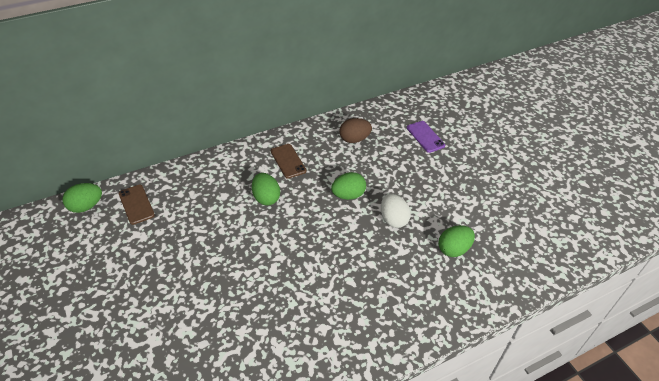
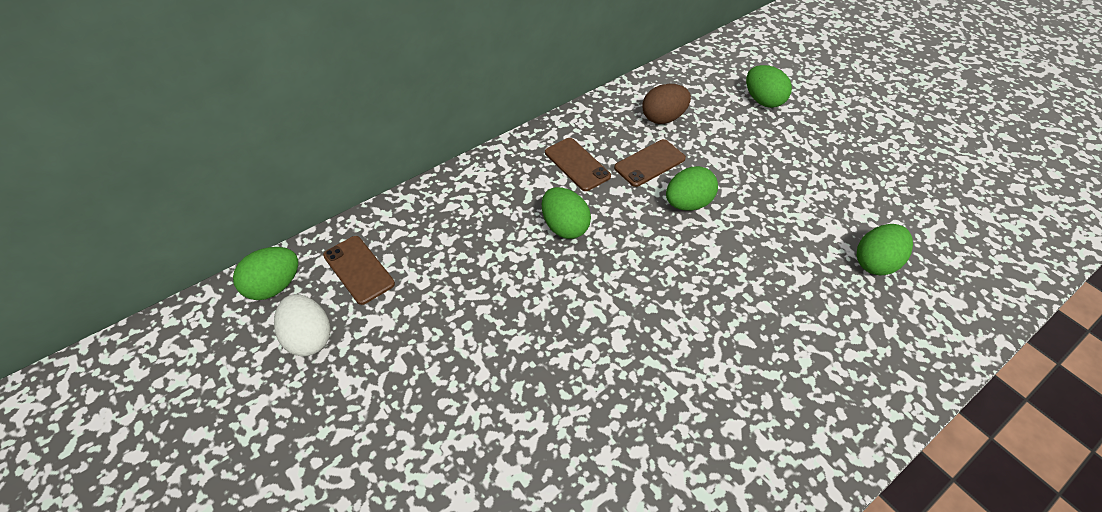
camera: 10 degrees left, 5 degrees up
(334, 166) = (649, 163): none -> brown phone
(393, 219) = (769, 230): white egg -> white egg (309, 337)
(425, 137) = (763, 100): purple phone -> green egg

